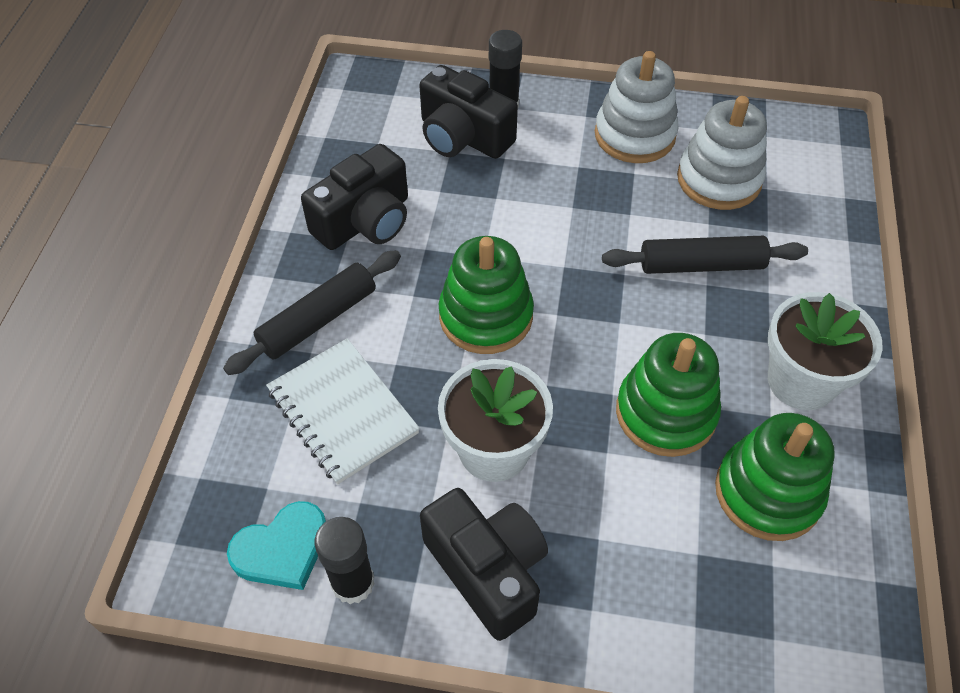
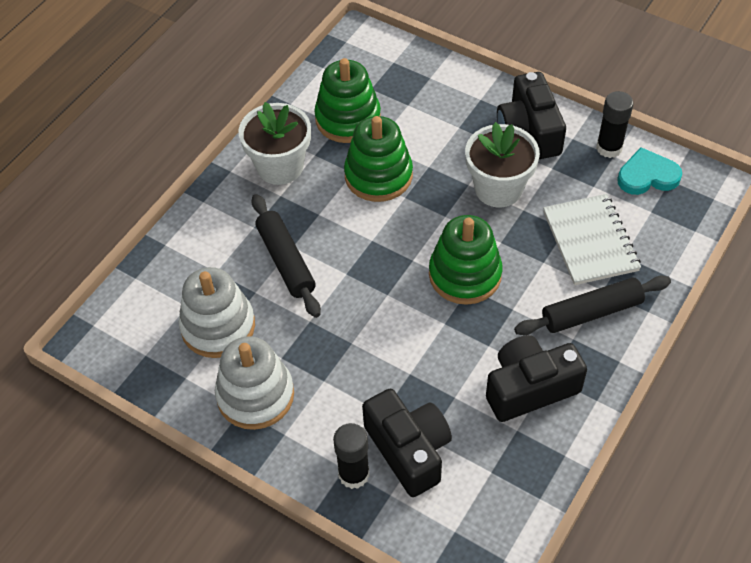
camera: 155 degrees left, 0 degrees up
(701, 265) = (286, 261): black rolling pin -> black rolling pin turned 45 degrees clockwise

